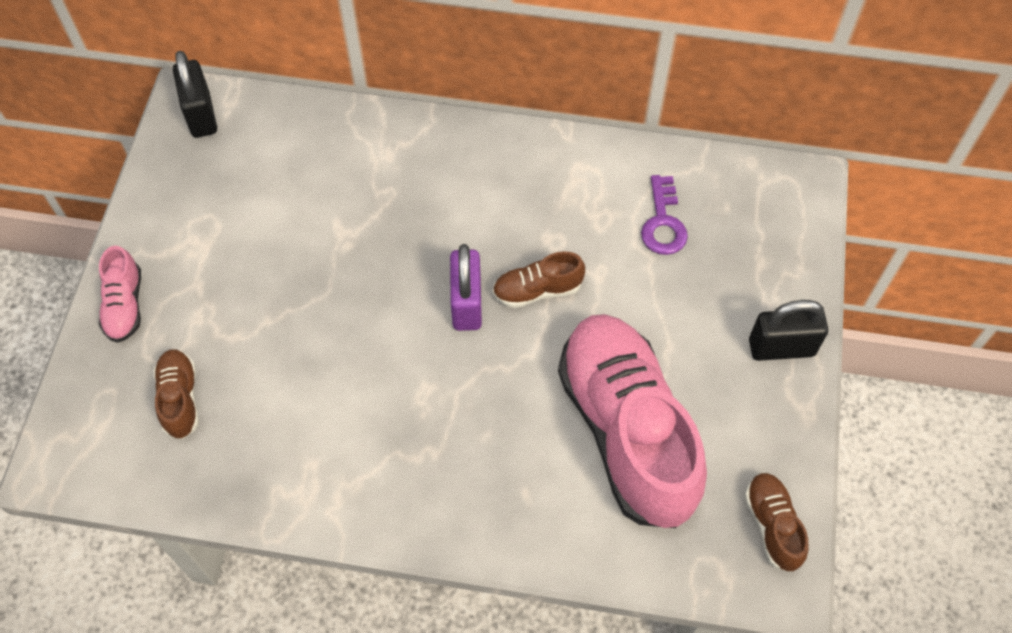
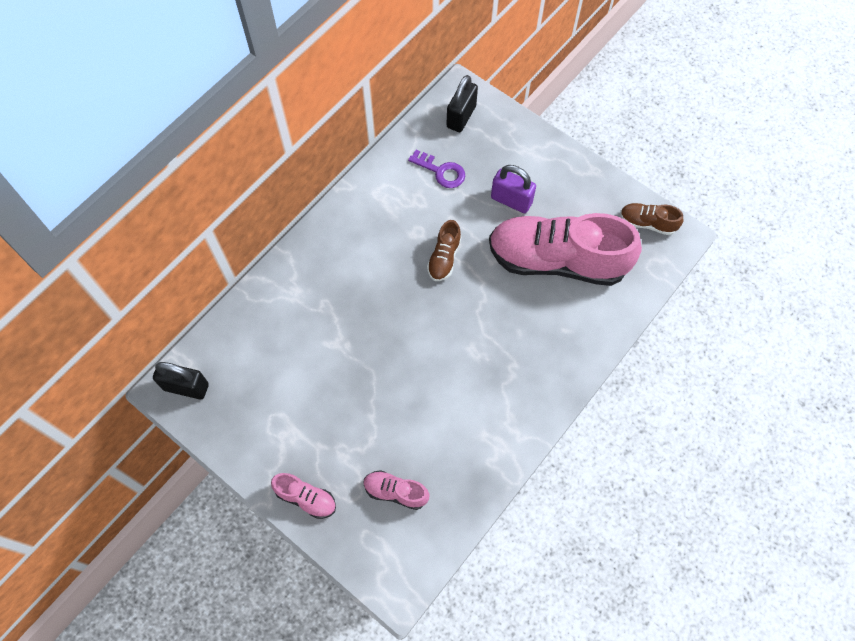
camera: 60 degrees left, 5 degrees up
(180, 399) = (395, 492): brown shoe -> pink shoe
(466, 304) = (429, 299): purple padlock -> purple padlock (511, 200)
(781, 347) = (552, 160): black padlock -> black padlock (461, 117)

